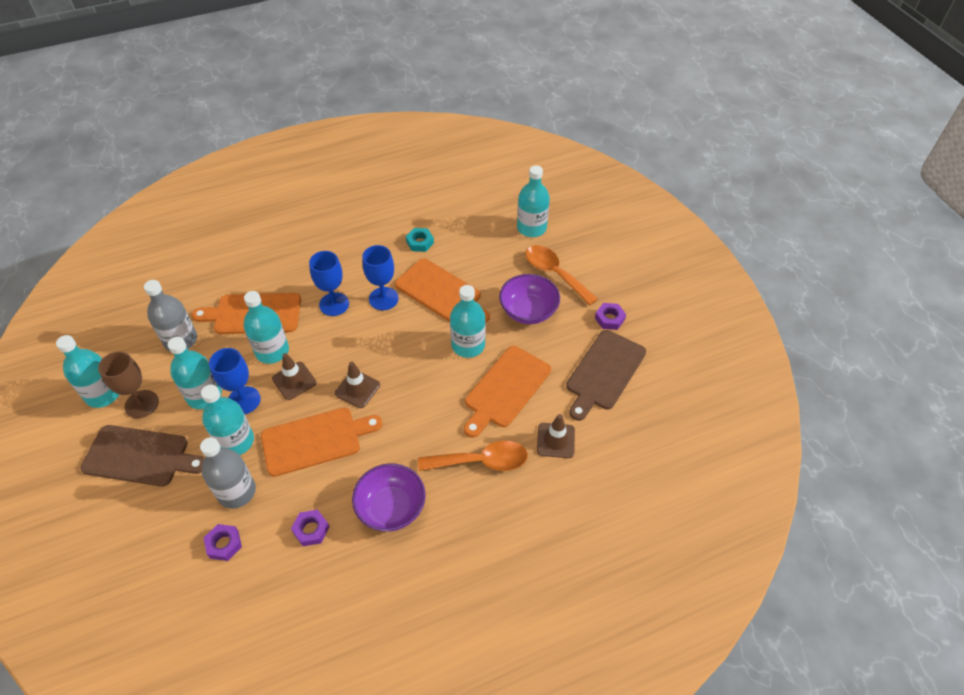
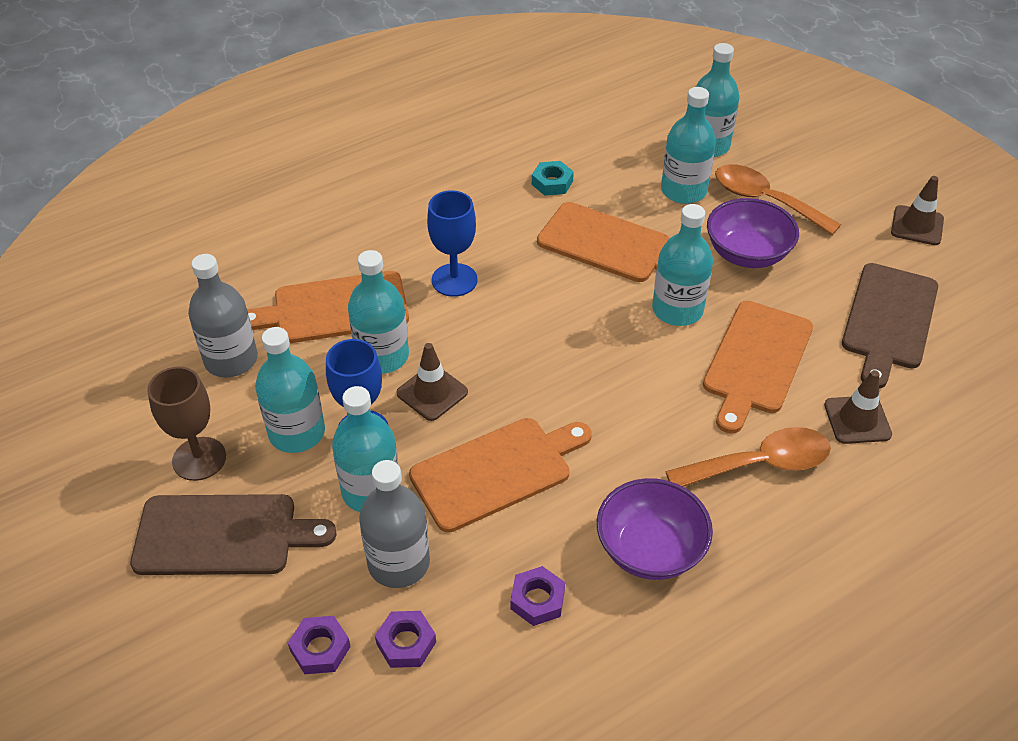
camera: 10 degrees left, 5 degrees down
(103, 394) = (130, 453): turquoise bottle -> turquoise bottle (683, 191)
(357, 389) = (534, 391): brown traffic cone -> brown traffic cone (917, 226)
(383, 298) = (527, 263): blue goblet -> none
(609, 319) = (867, 249): purple nut -> purple nut (320, 649)

